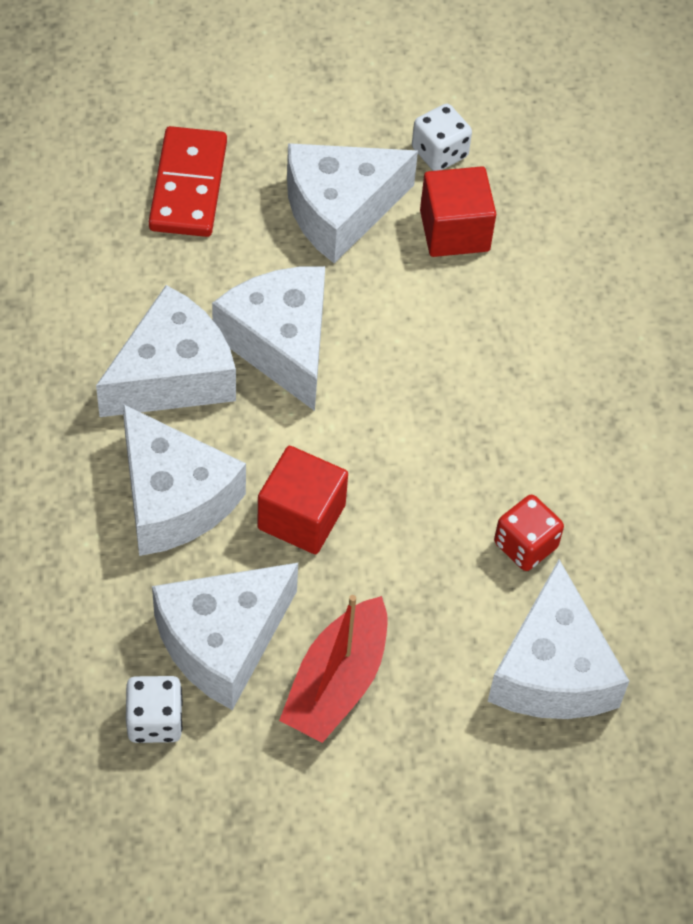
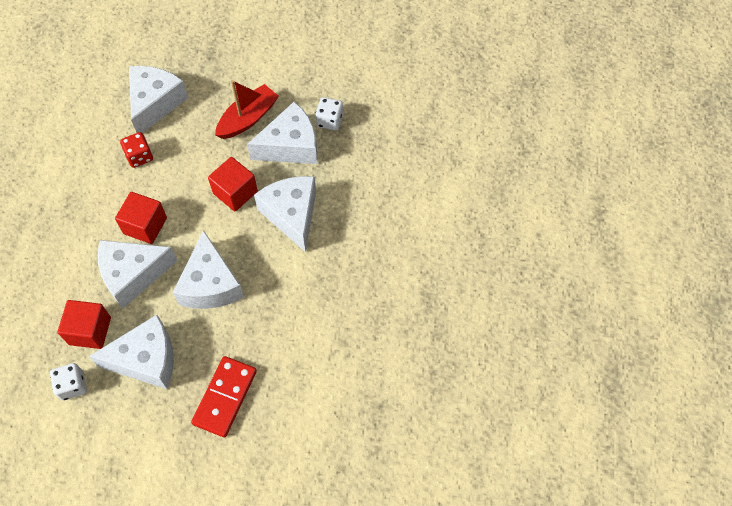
camera: 160 degrees left, 5 degrees up
(172, 375) = (272, 279): white cheese -> white cheese (133, 275)
(447, 416) = (145, 226): none -> red cube

